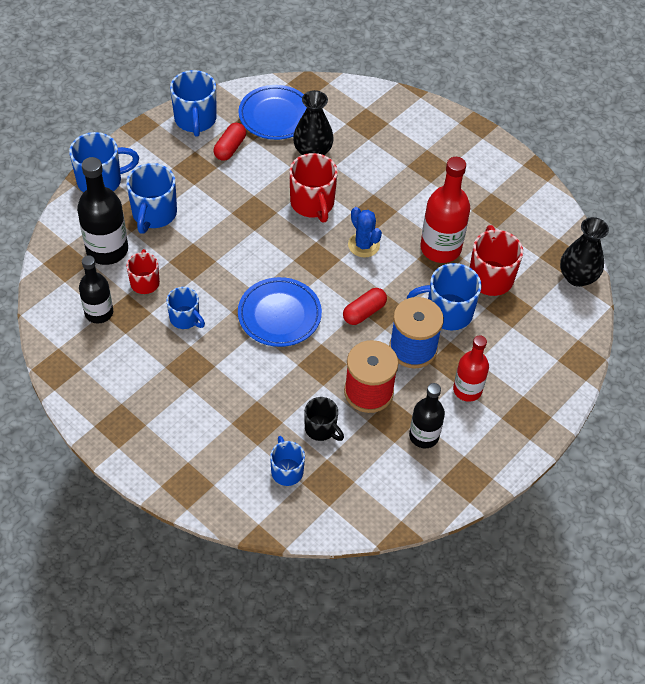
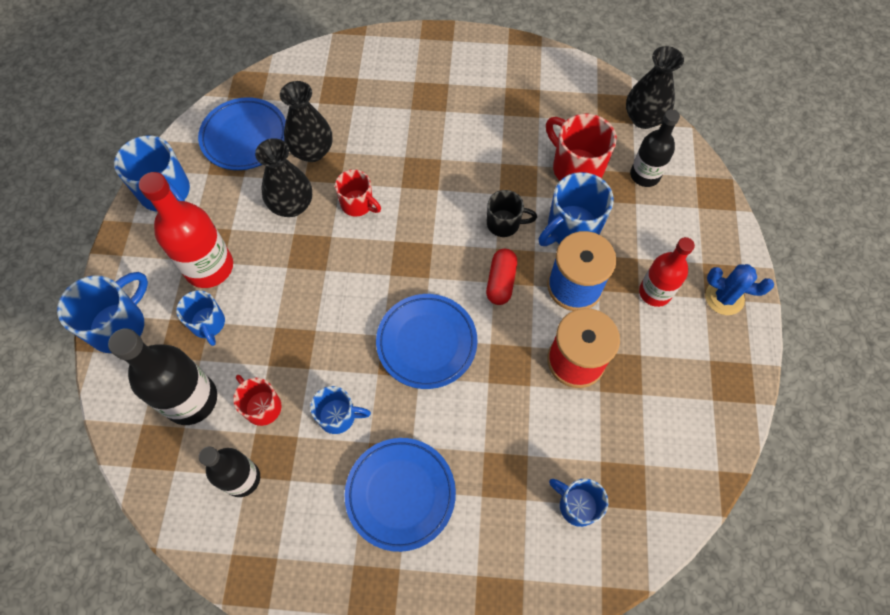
camera: 35 degrees left, 10 degrees up
(154, 214) = (208, 324): blue mug -> blue mug, size x0.63
(183, 386) = (400, 494): none -> blue plate
(230, 148) = (227, 200): red capsule -> none
(268, 177) = (292, 205): none -> black vase
(312, 204) = (358, 204): red mug -> red mug, size x0.63
(321, 429) = (568, 433): black mug -> black mug (504, 224)
(363, 245) = (441, 214): blue cactus -> blue cactus (724, 298)
(424, 436) = (661, 368): black bottle -> black bottle (645, 175)
(440, 248) = (510, 169): red bottle -> red bottle (209, 267)

